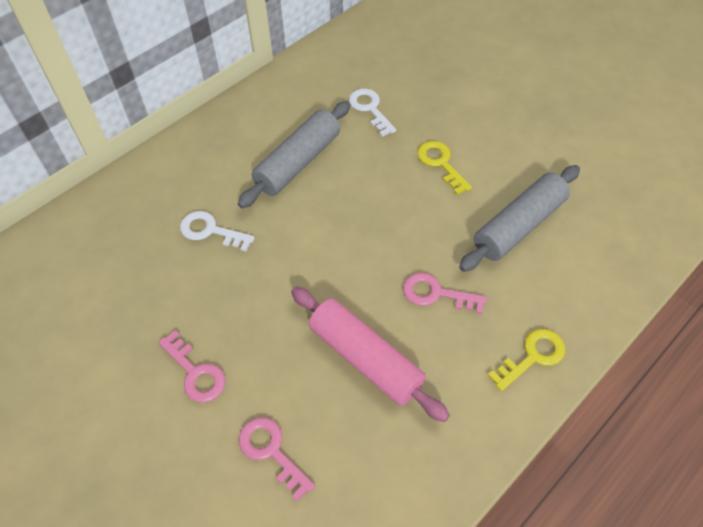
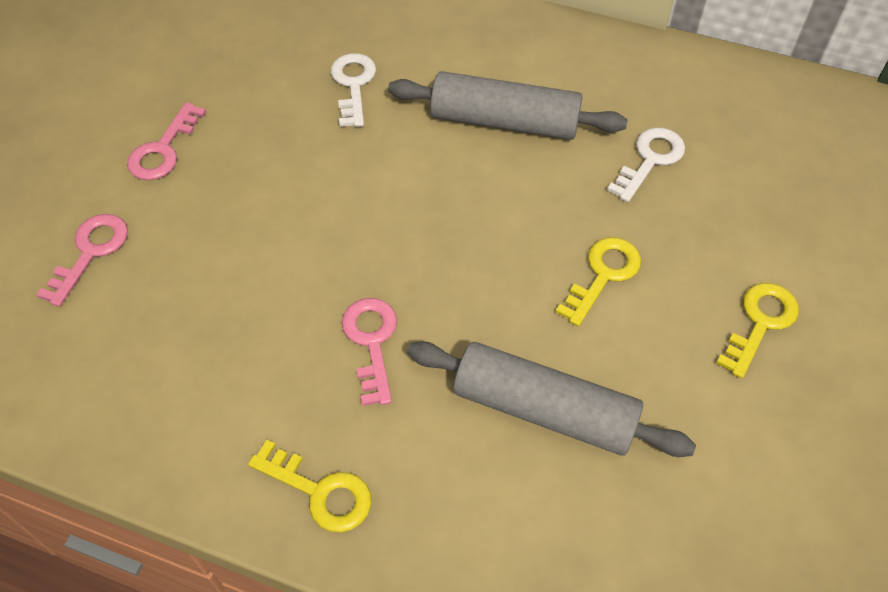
camera: 65 degrees right, 0 degrees up
(365, 359) = (240, 297): pink rolling pin -> none
(502, 114) = (760, 323): none -> yellow key

